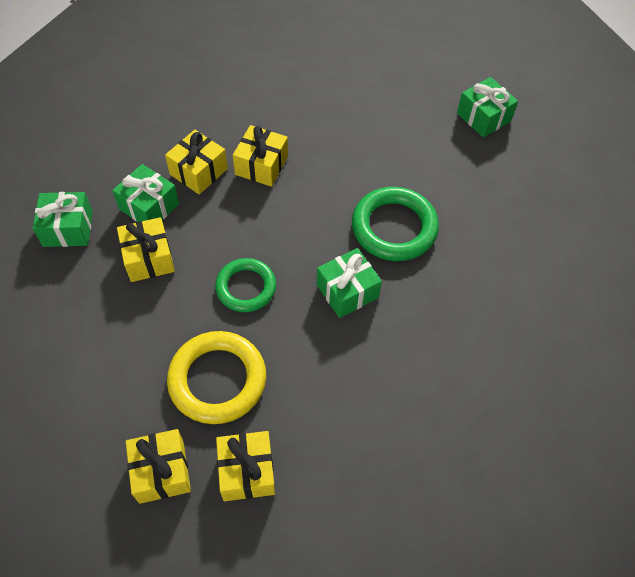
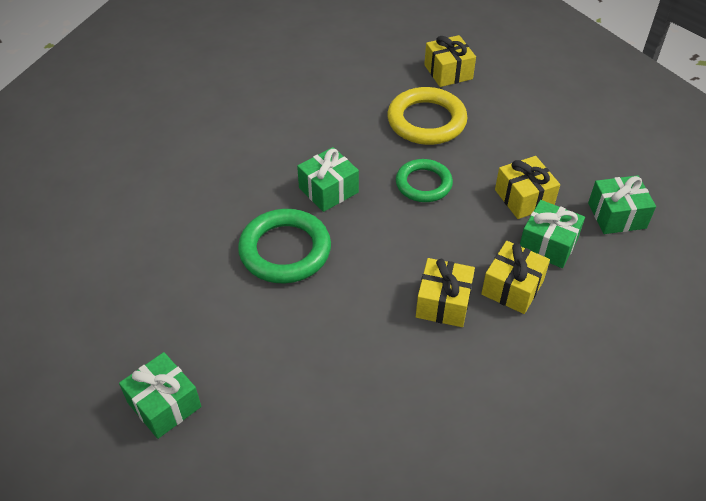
camera: 175 degrees right, 10 degrees down
(247, 471) = (388, 77): yellow gift -> none

